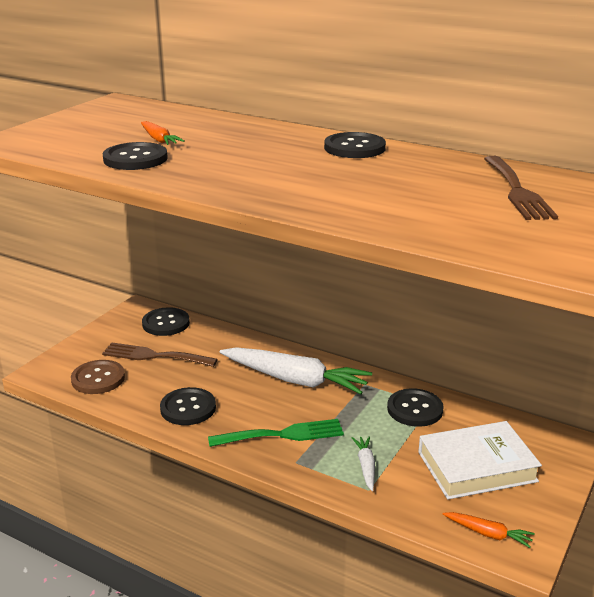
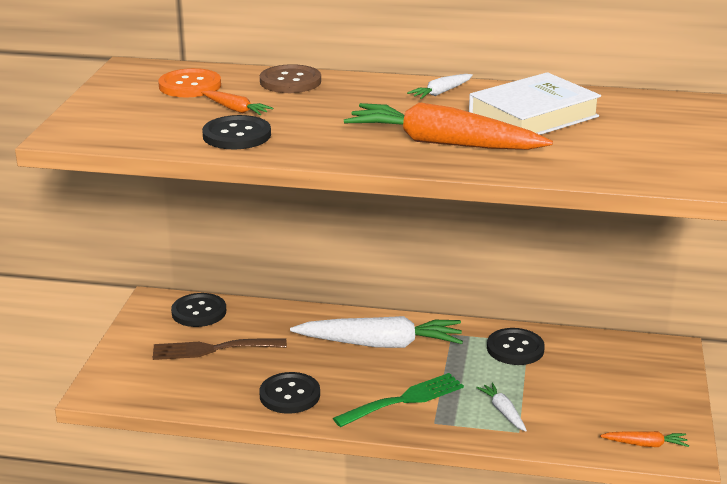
camera: 20 degrees left, 0 degrees up
(98, 379) = (168, 385): brown button -> brown button (290, 81)
(145, 118) = (190, 85): none -> orange button
(309, 189) = (443, 143): none -> orange carrot
(354, 148) = (441, 92): black button -> white carrot
(477, 466) = (602, 389): white book -> white book (533, 116)
(517, 191) = (625, 118): brown fork -> none

